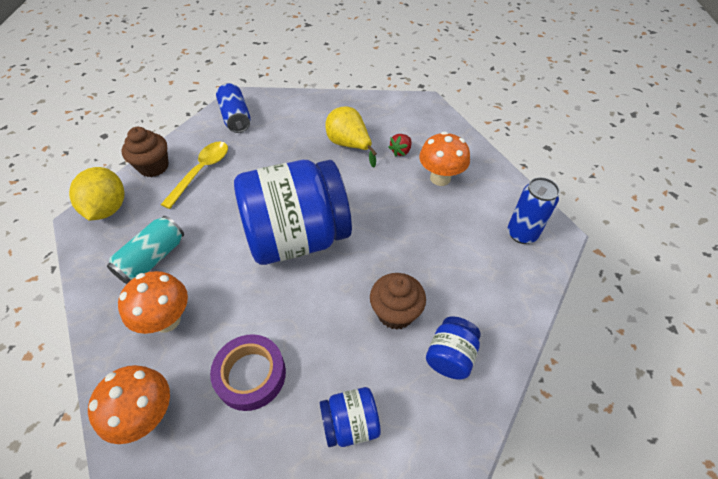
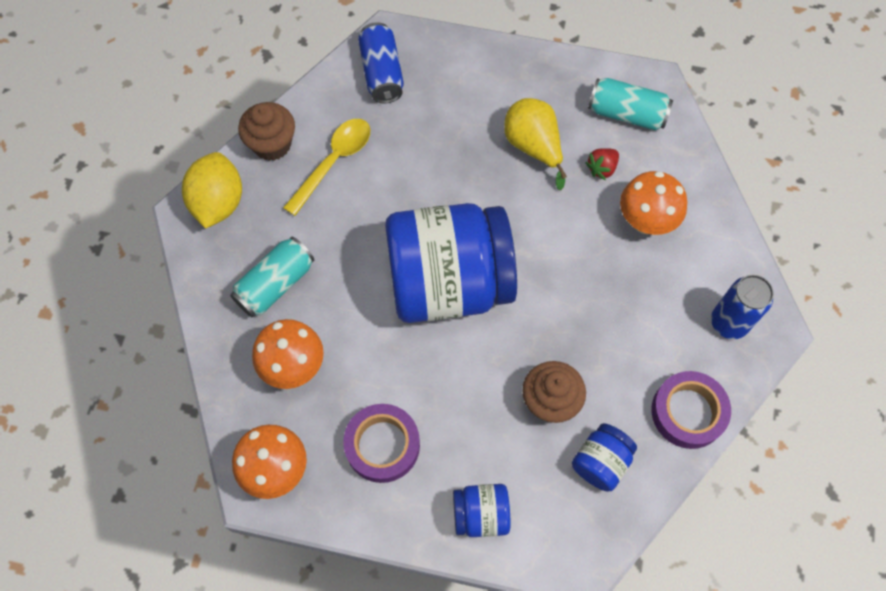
camera: 10 degrees right, 15 degrees up
(410, 120) = (626, 114): none -> turquoise can
(512, 303) = (688, 412): none -> purple tape

